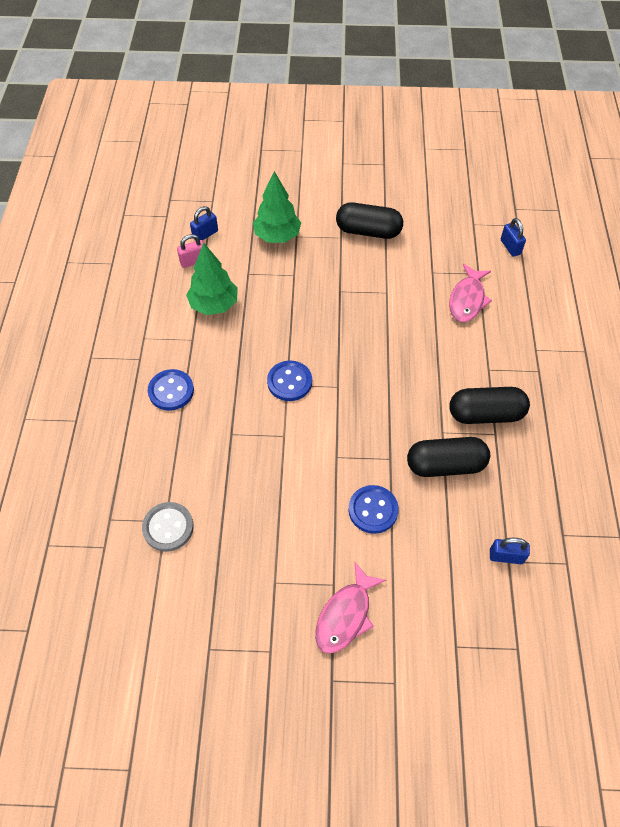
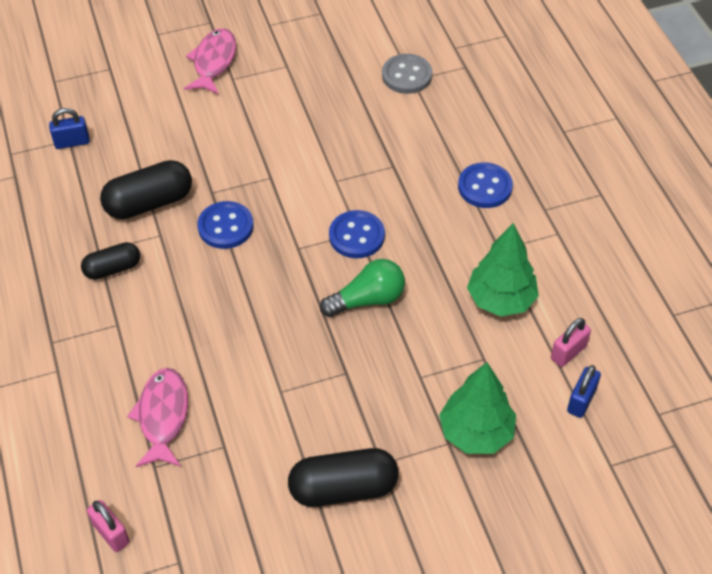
camera: 160 degrees right, 5 degrees down
(304, 332) = (367, 300): none -> green light bulb
(373, 510) = (215, 142): blue button -> blue button (225, 227)
(485, 414) = (113, 269): black capsule -> black capsule, size x0.62
(510, 247) = (111, 533): blue padlock -> pink padlock

